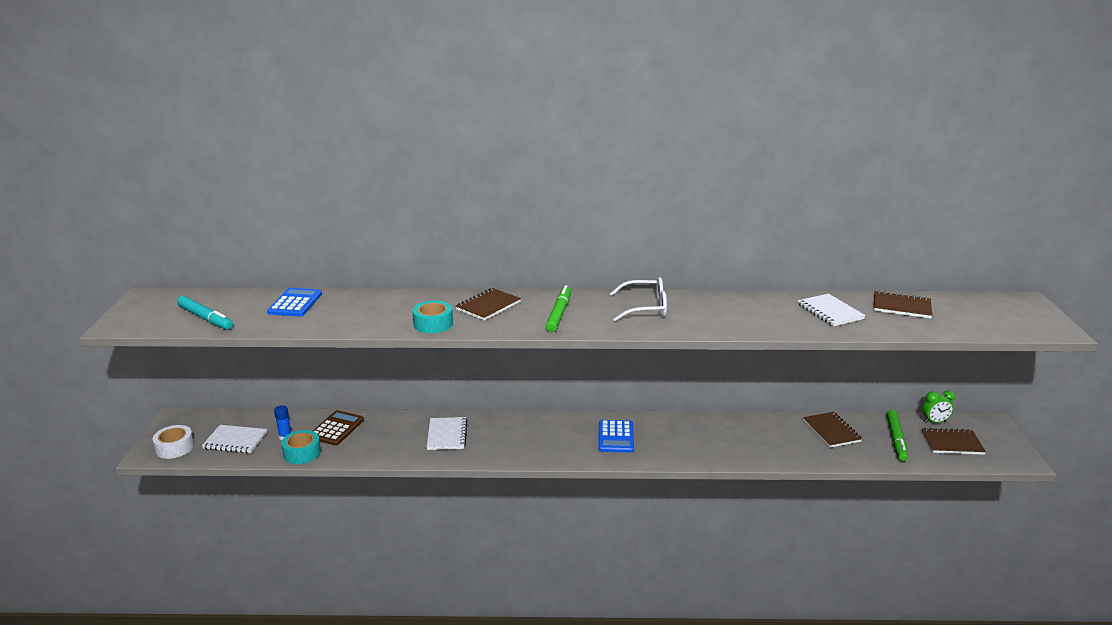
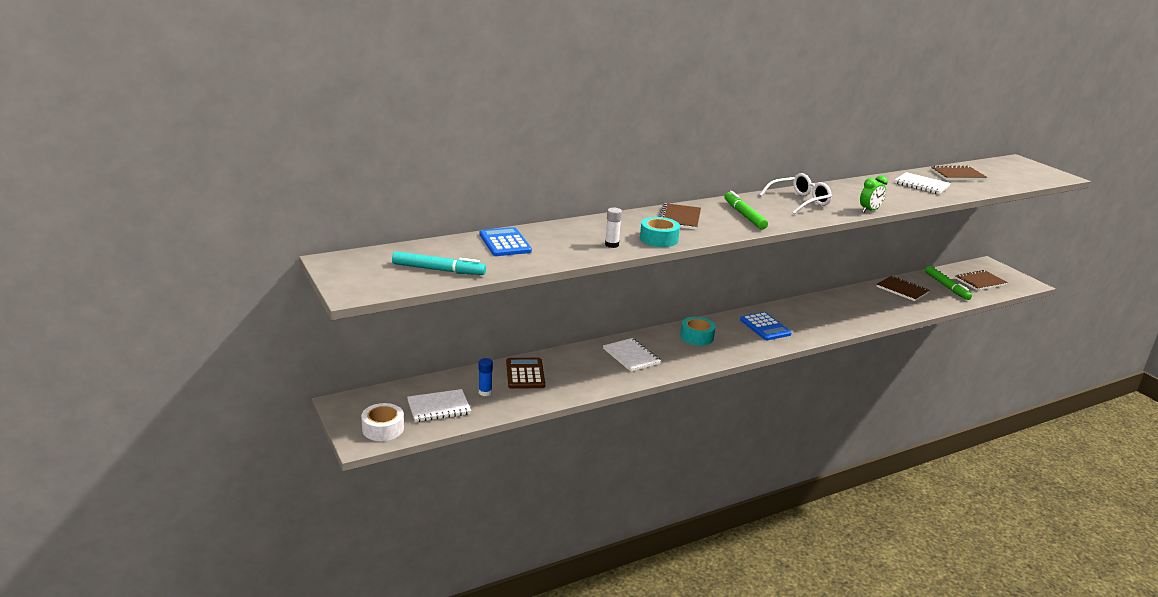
camera: 30 degrees left, 0 degrees up
(302, 453) = (520, 401): turquoise tape -> turquoise tape (697, 337)
(381, 321) = (611, 245): none -> white glue stick
(934, 422) = (955, 270): green clock -> green clock (869, 210)

